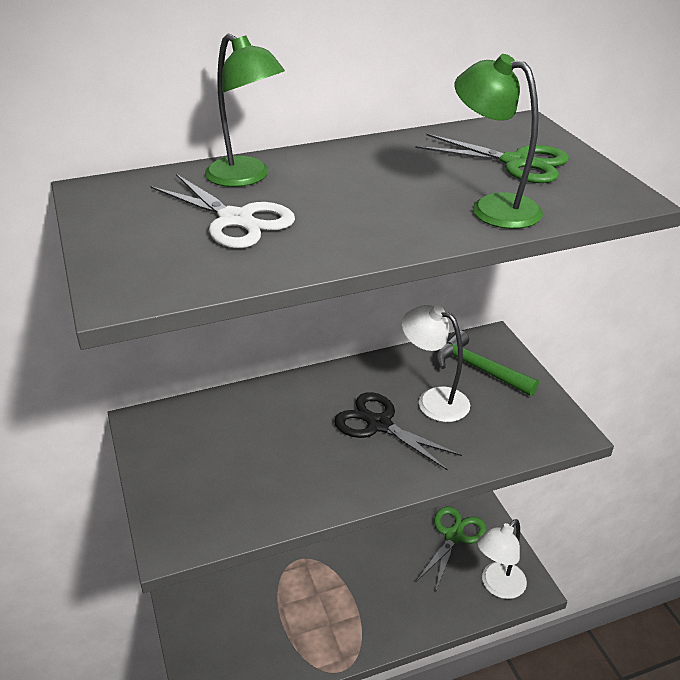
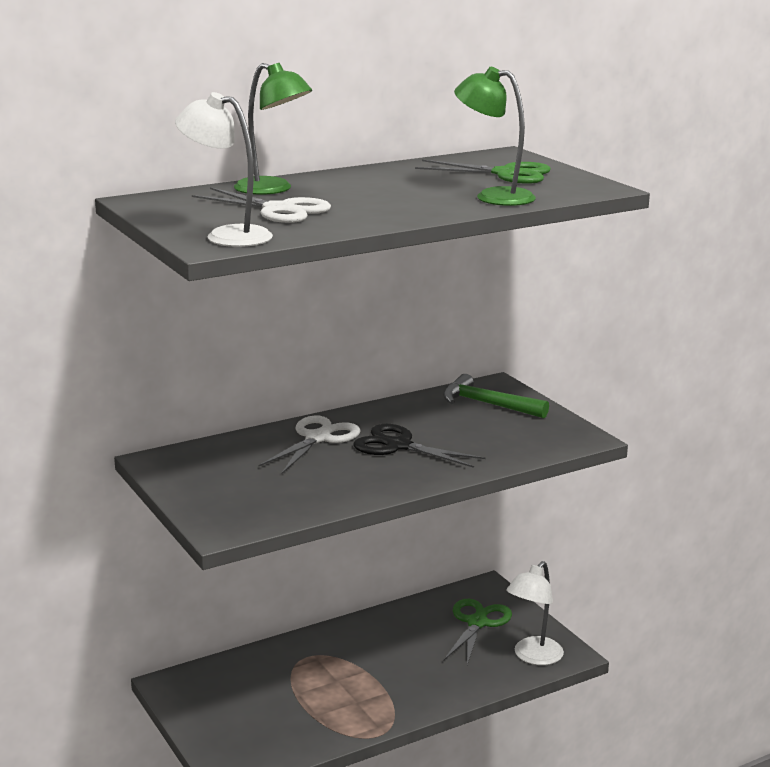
camera: 10 degrees left, 15 degrees down
(303, 404) = (318, 438): none -> white scissors
(433, 400) = (448, 427): white lamp -> white lamp (227, 236)

